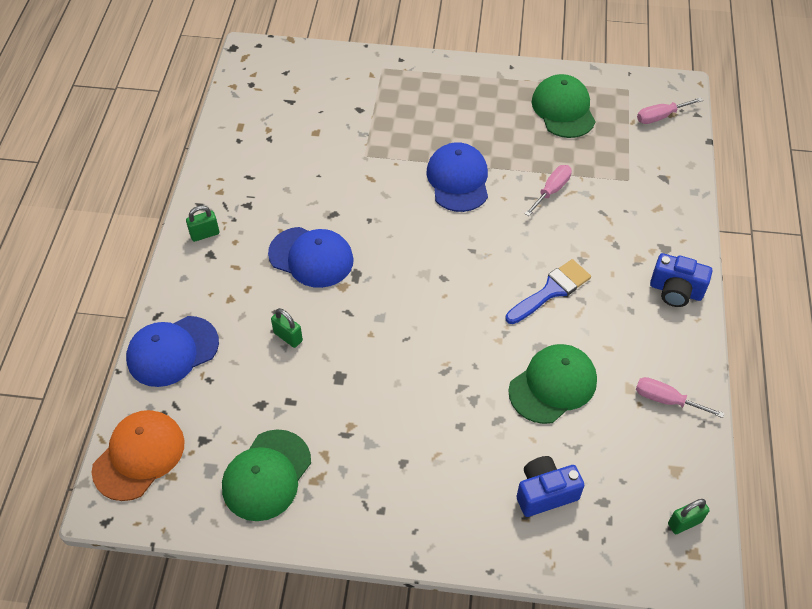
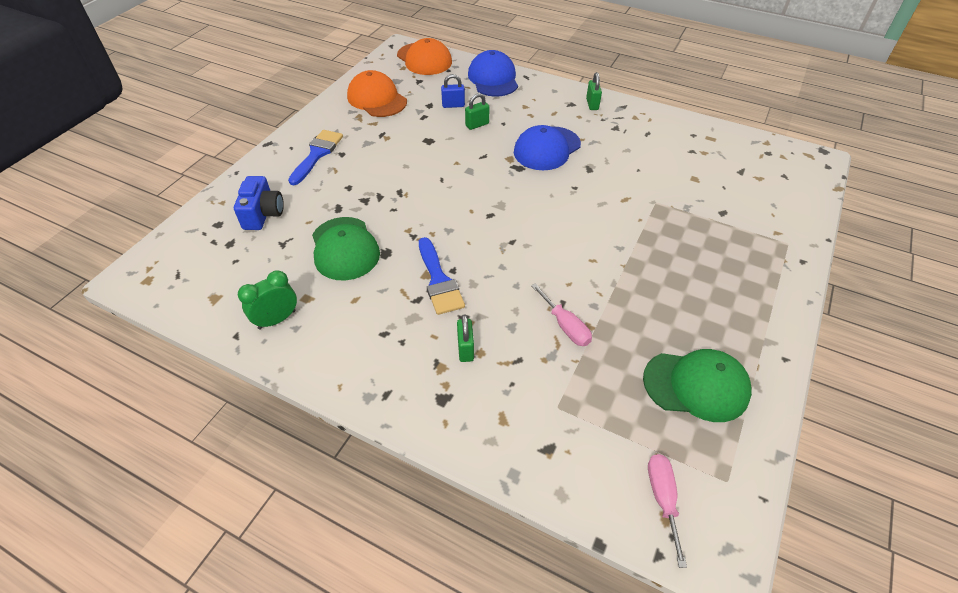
camera: 110 degrees right, 5 degrees down
(252, 376) = (453, 105): none -> blue padlock
(266, 475) = (377, 99): green cap -> orange cap
(415, 491) = (317, 154): none -> blue brush
(458, 180) = (605, 256): blue cap -> none
(666, 400) = (277, 319): pink screwdriver -> green clock
(675, 291) = (383, 382): blue camera -> none
(684, 522) = (172, 285): green padlock -> green padlock (465, 349)

